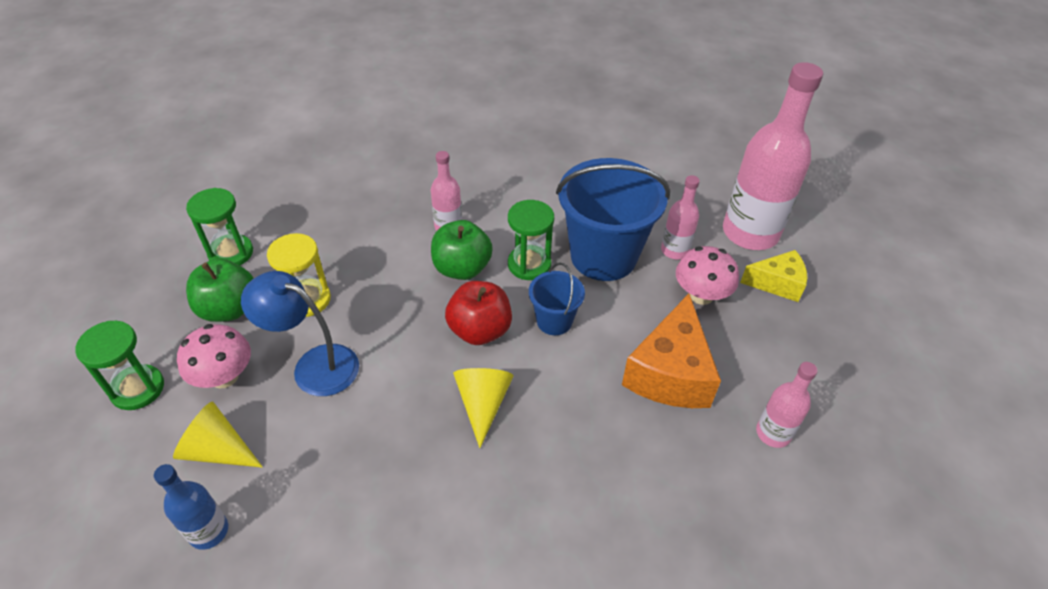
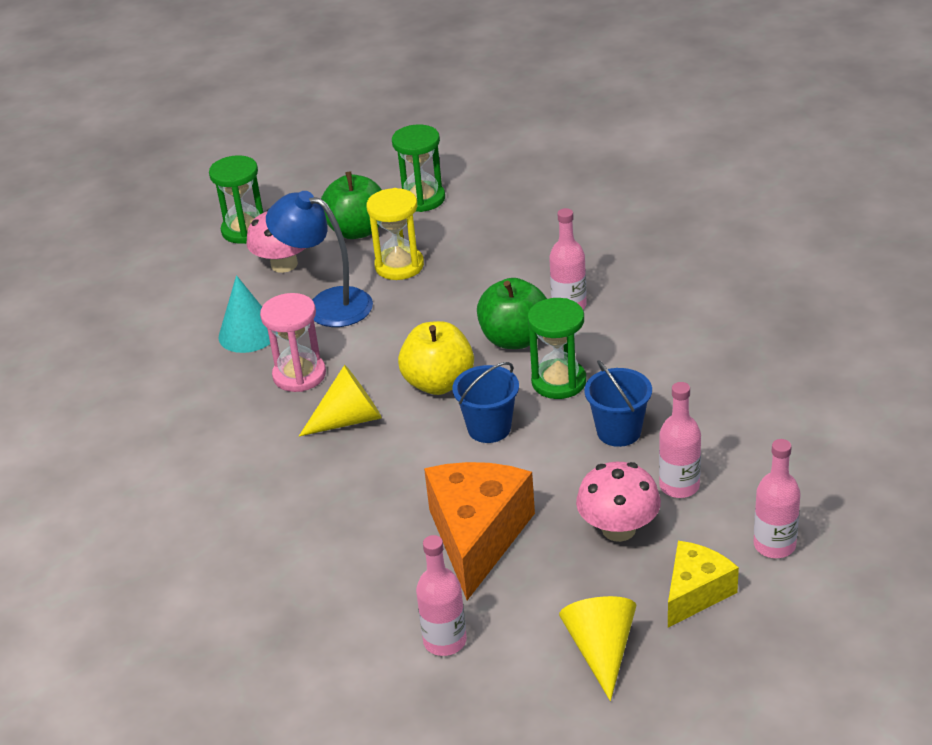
camera: 70 degrees right, 10 degrees down
(209, 531) = (142, 328): blue bottle -> none
(218, 450) = (213, 297): yellow cone -> yellow cone (601, 650)
(303, 439) = (248, 333): none -> turquoise cone
(314, 365) = (327, 304): blue lamp -> blue lamp turned 60 degrees counterclockwise
(396, 419) = (299, 375): none -> pink hourglass
(480, 330) = (439, 383): red apple -> yellow apple
(603, 256) = (618, 431): blue bucket -> blue bucket, size x0.50
(670, 373) = (477, 536): orange cheese -> orange cheese turned 105 degrees clockwise
(750, 233) = (774, 545): pink bottle -> pink bottle, size x0.49
(777, 283) = (695, 593): yellow cheese -> yellow cheese turned 120 degrees counterclockwise

